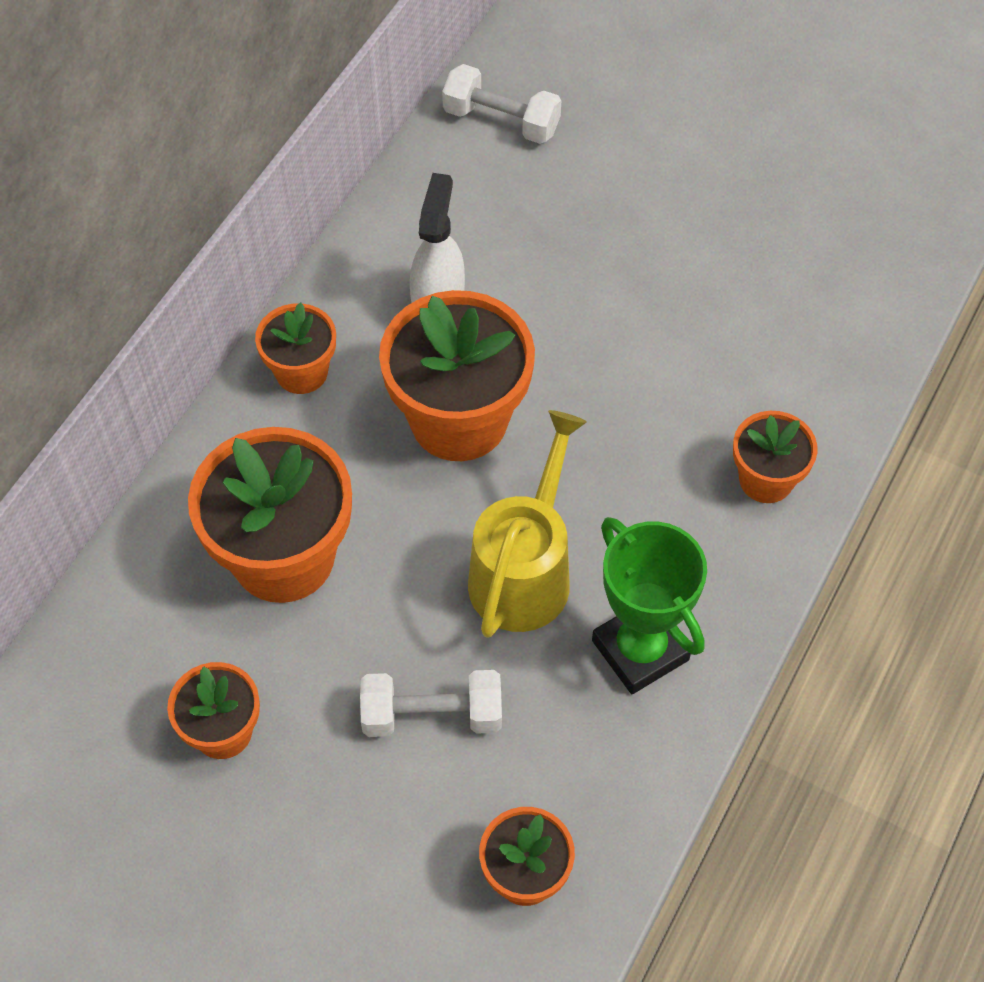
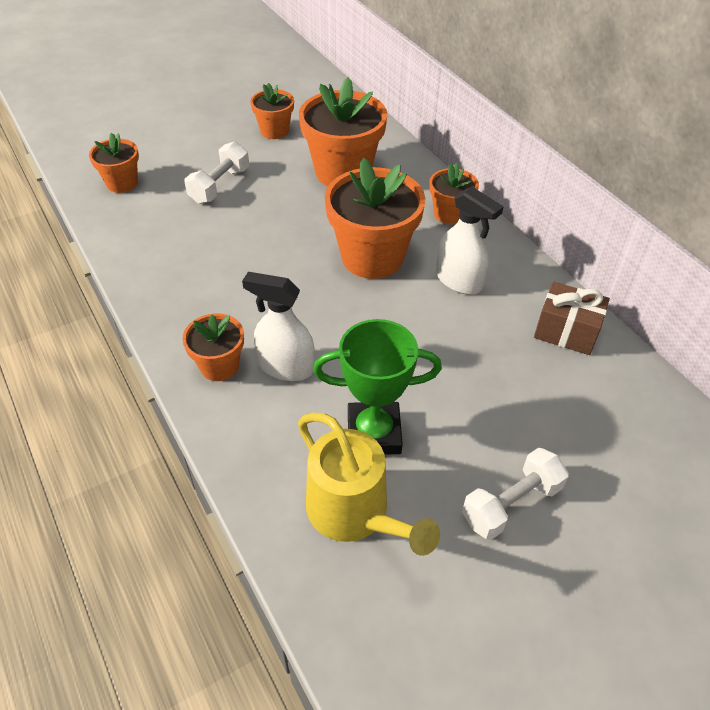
camera: 120 degrees right, 10 degrees down
(454, 174) = (566, 331): none -> brown gift
(501, 121) = (606, 377): white dumbbell -> white dumbbell (511, 504)
(524, 571) = (260, 243): yellow watering can -> yellow watering can (355, 513)
(640, 650) = (177, 263): green trophy -> green trophy (374, 433)
(714, 412) = (285, 367): none -> white spray bottle

